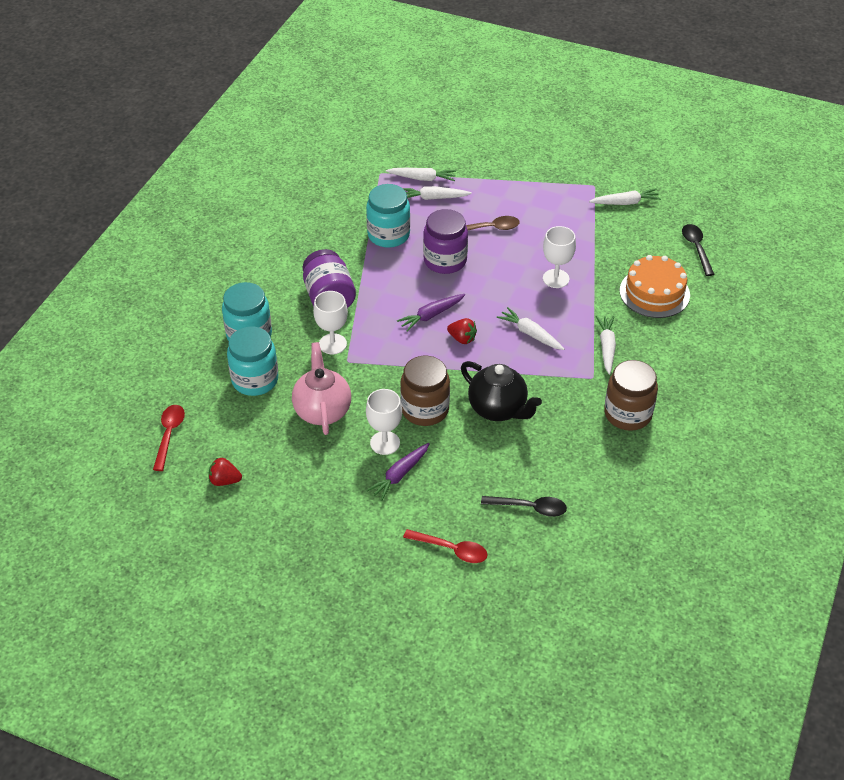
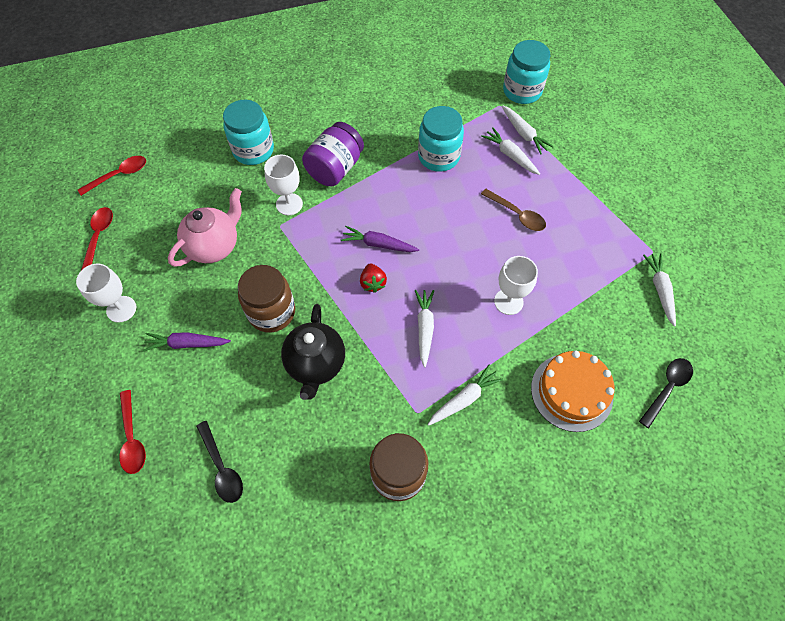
camera: 50 degrees right, 15 degrees up
(224, 480) = (99, 237): red strawberry -> red spoon
(255, 380) = (212, 185): turquoise jar -> turquoise jar (522, 91)
(385, 443) = (213, 310): white goblet -> white goblet (121, 309)
(445, 261) = (448, 211): purple jar -> none
(625, 202) = (660, 290): white carrot -> white carrot turned 135 degrees counterclockwise

